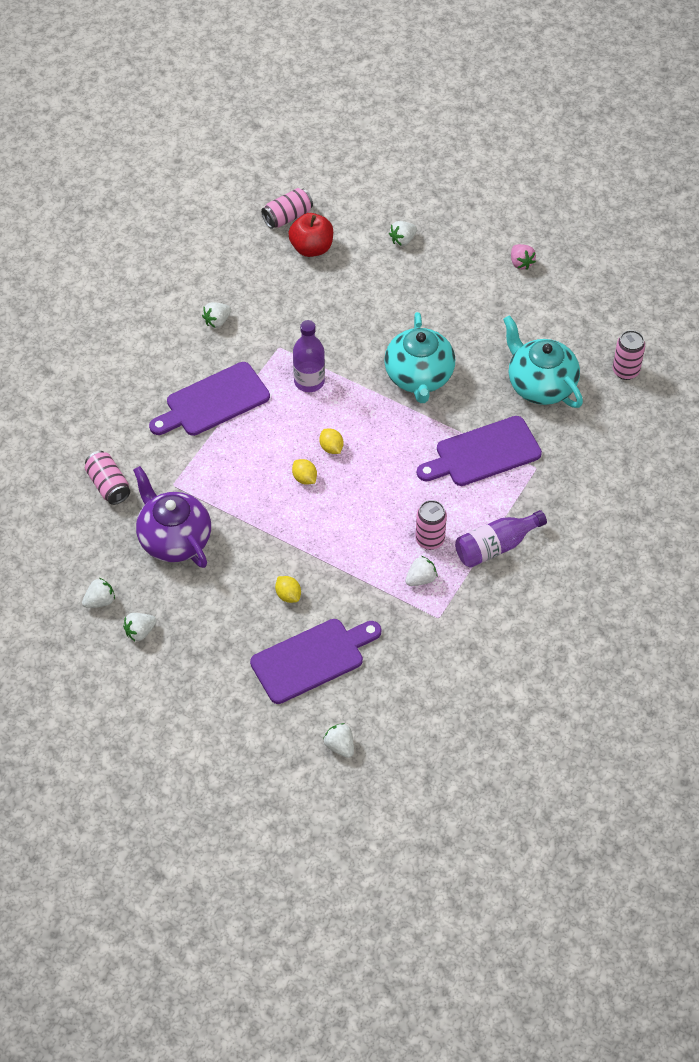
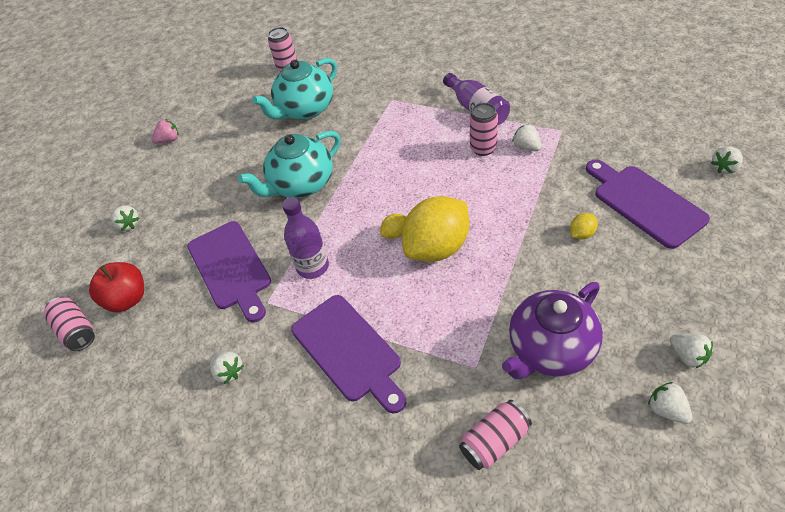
camera: 90 degrees left, 5 degrees down
(304, 478) = (437, 247): yellow lemon -> yellow lemon, size x2.45
(419, 377) = (301, 184): turquoise teapot -> turquoise teapot turned 150 degrees clockwise
(483, 453) = (382, 131): purple cutting board -> purple cutting board (231, 268)

